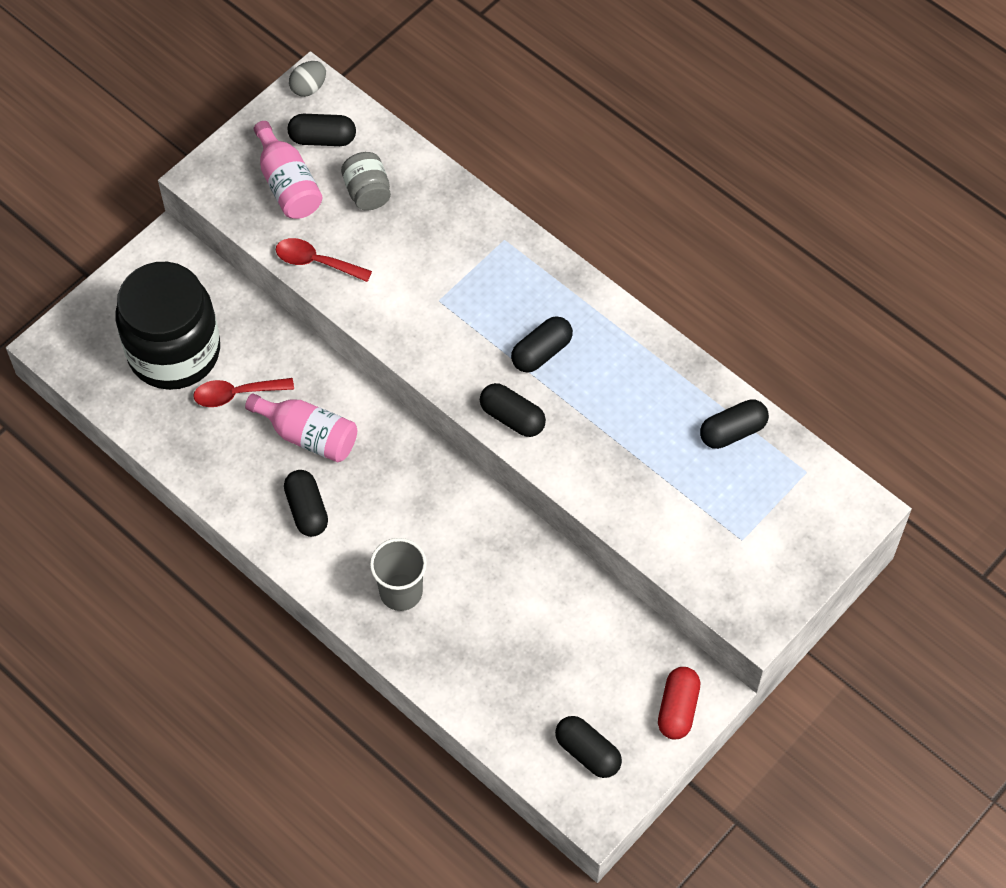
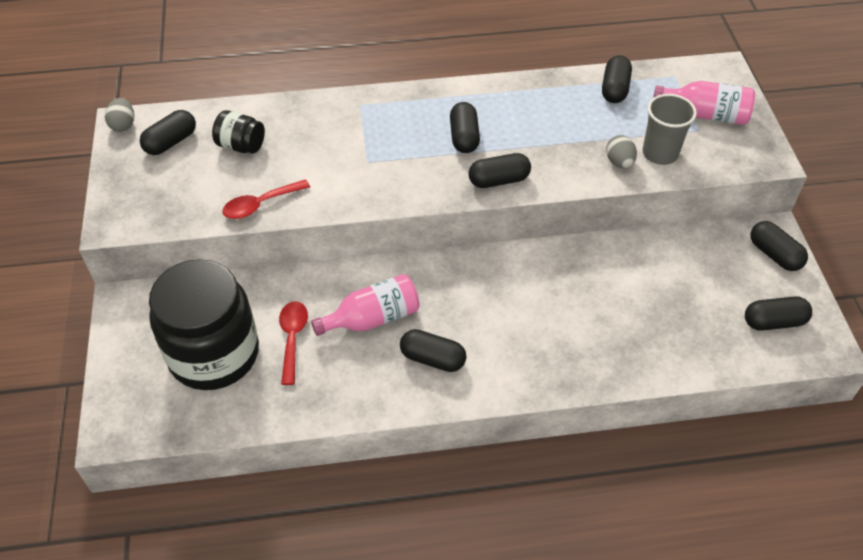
camera: 50 degrees left, 10 degrees down
(237, 394) = (292, 338): red spoon -> red spoon turned 150 degrees clockwise
(287, 184) = (180, 181): pink bottle -> pink bottle (705, 114)
(367, 192) = (241, 146): grey jar -> black jar
(401, 592) = (554, 346): grey cup -> grey cup (660, 153)
(629, 499) = (619, 162): none -> grey egg
(678, 709) = (774, 254): red capsule -> black capsule

